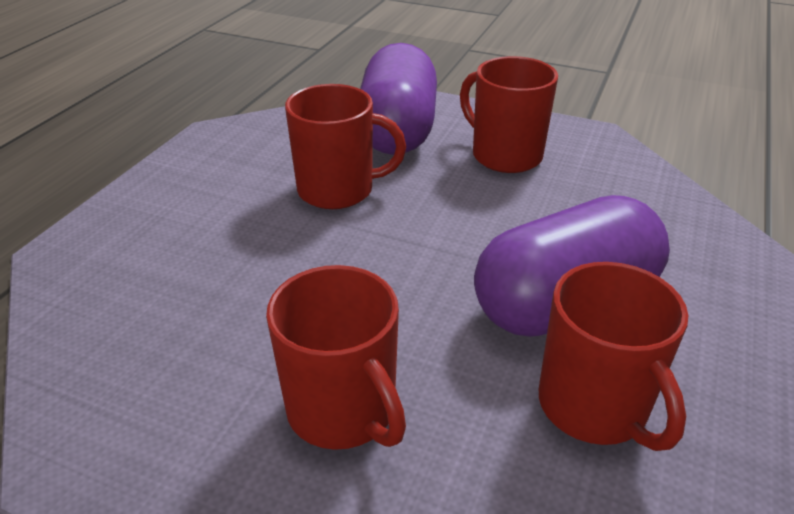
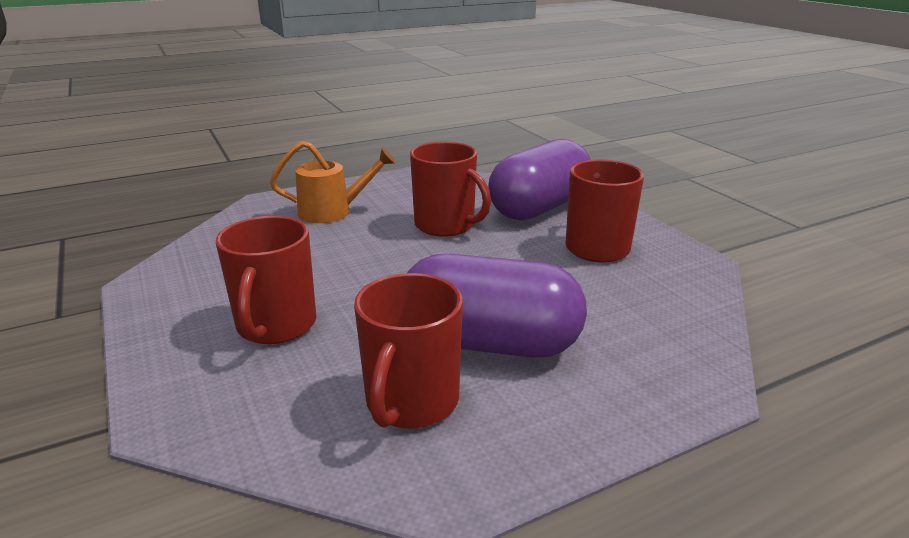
camera: 40 degrees right, 10 degrees down
(181, 227) = (333, 211): none -> orange watering can

